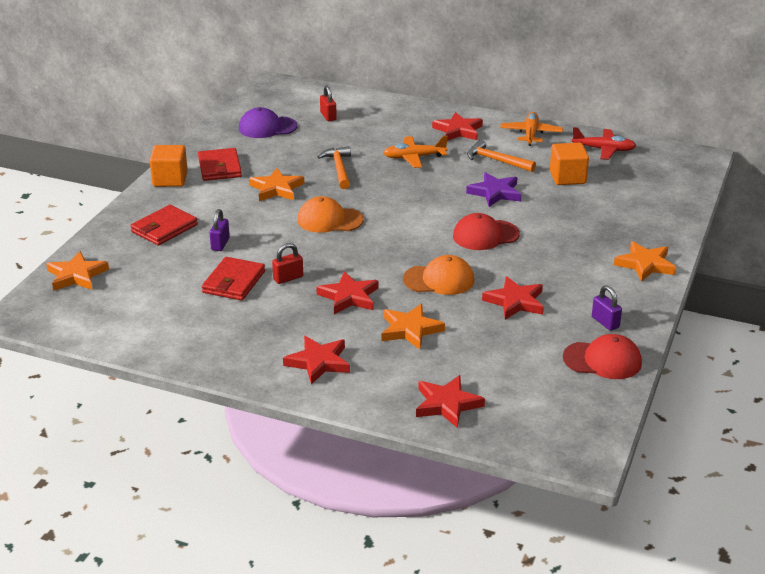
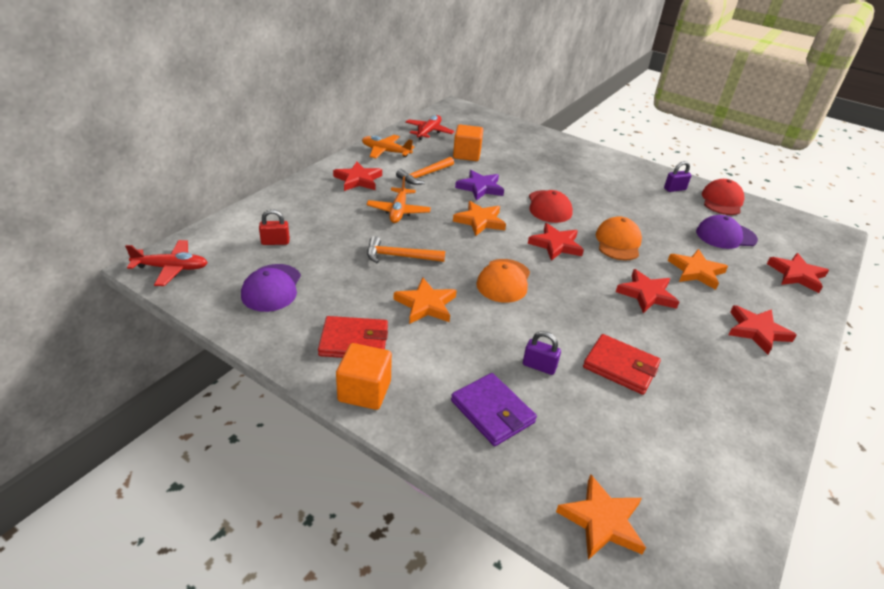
camera: 80 degrees left, 5 degrees up
(164, 228) = (492, 411): red wallet -> purple wallet
(272, 89) = (171, 268): none -> red plane
(288, 278) = (613, 326): red padlock -> none
(507, 356) = (725, 236): none -> purple cap
(515, 302) = (650, 216): red star -> red star (556, 245)
(645, 264) = (599, 158): orange star -> orange star (480, 221)

